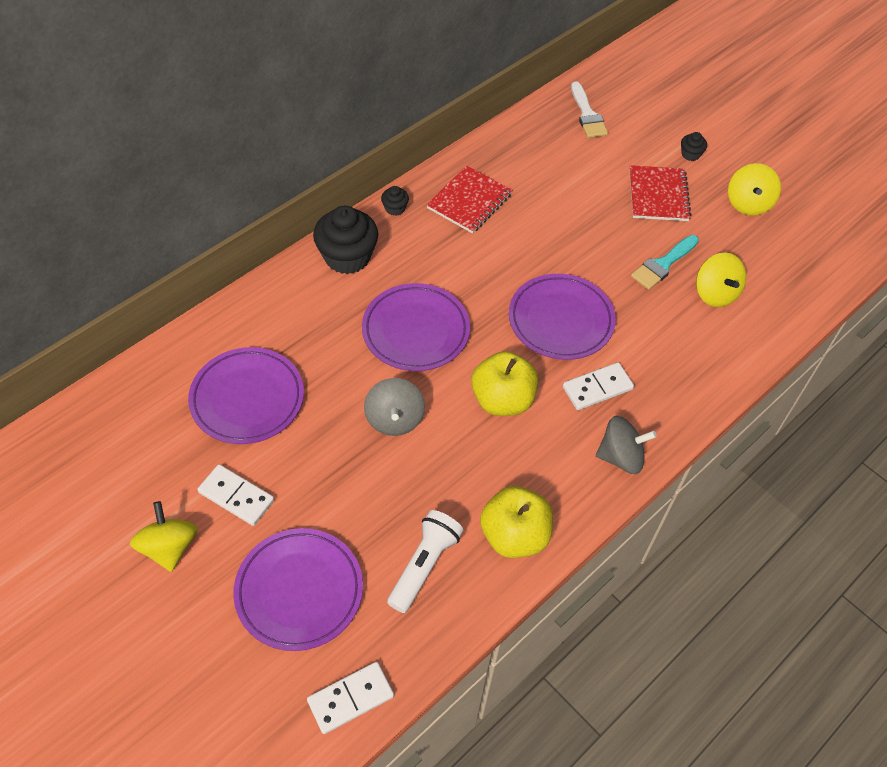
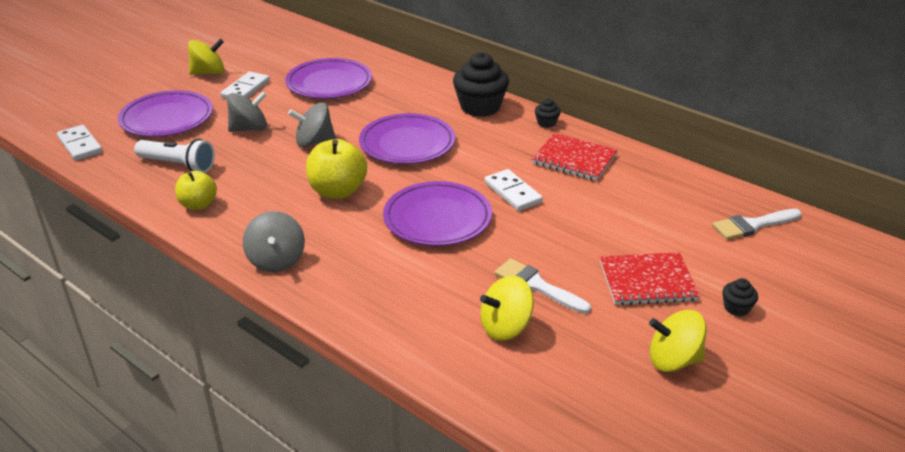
camera: 85 degrees right, 20 degrees down
(348, 488) = (249, 128): none -> grey spinning top
(514, 535) = (198, 204): yellow apple -> yellow apple, size x0.65
(597, 388) = (356, 244): white domino -> white domino (512, 192)
(663, 264) = (537, 286): turquoise brush -> white brush

